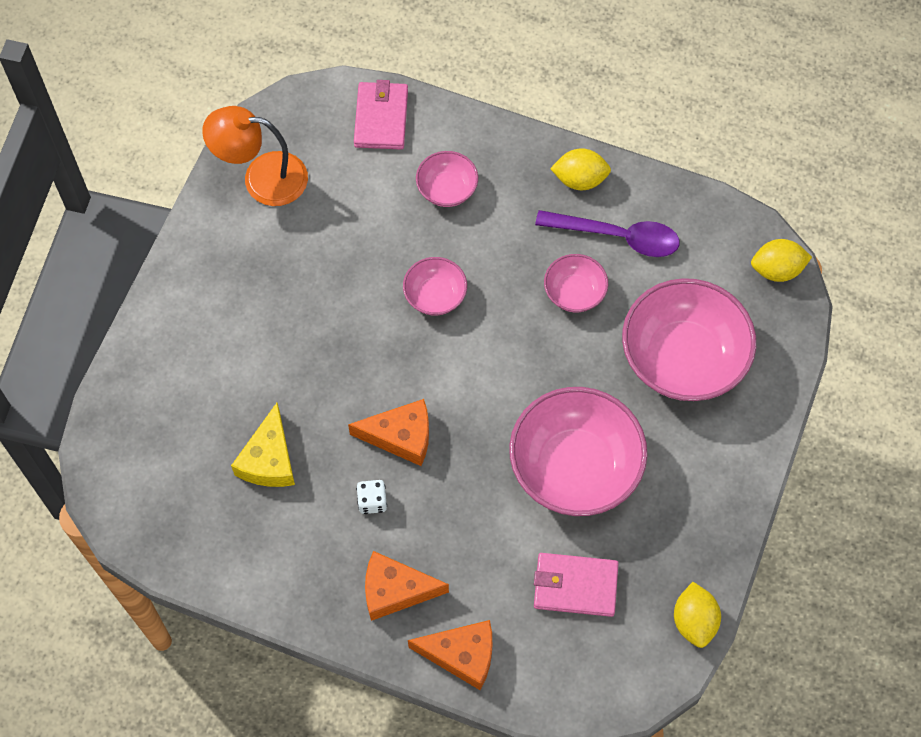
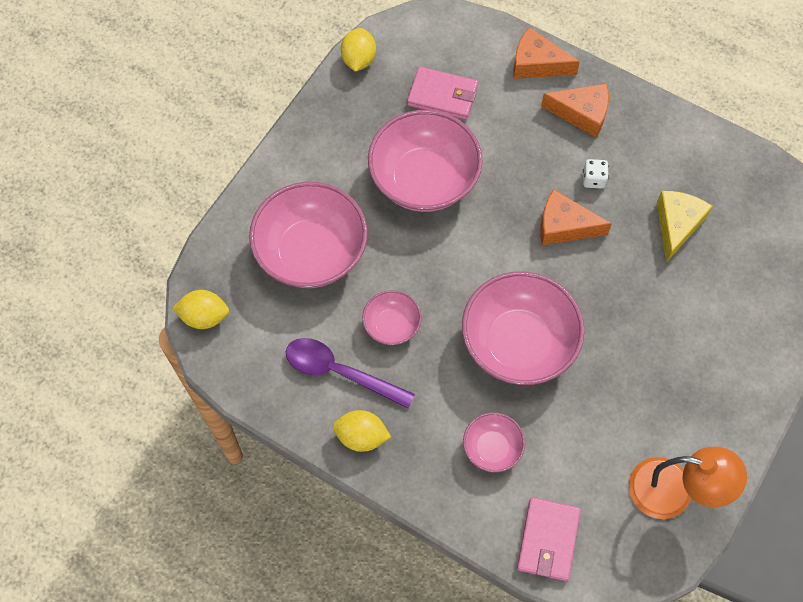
camera: 170 degrees left, 0 degrees up
(435, 296) = (518, 343): pink bowl -> pink bowl, size x2.02

